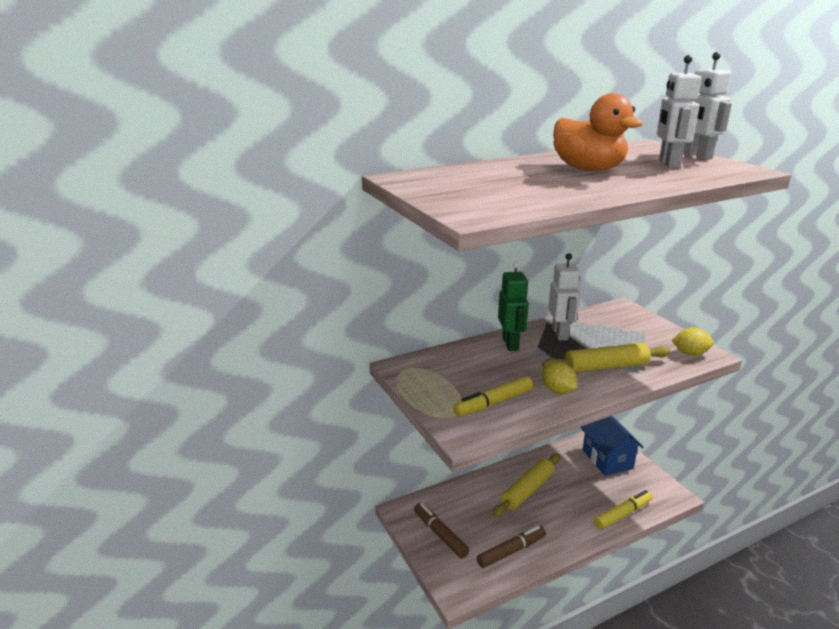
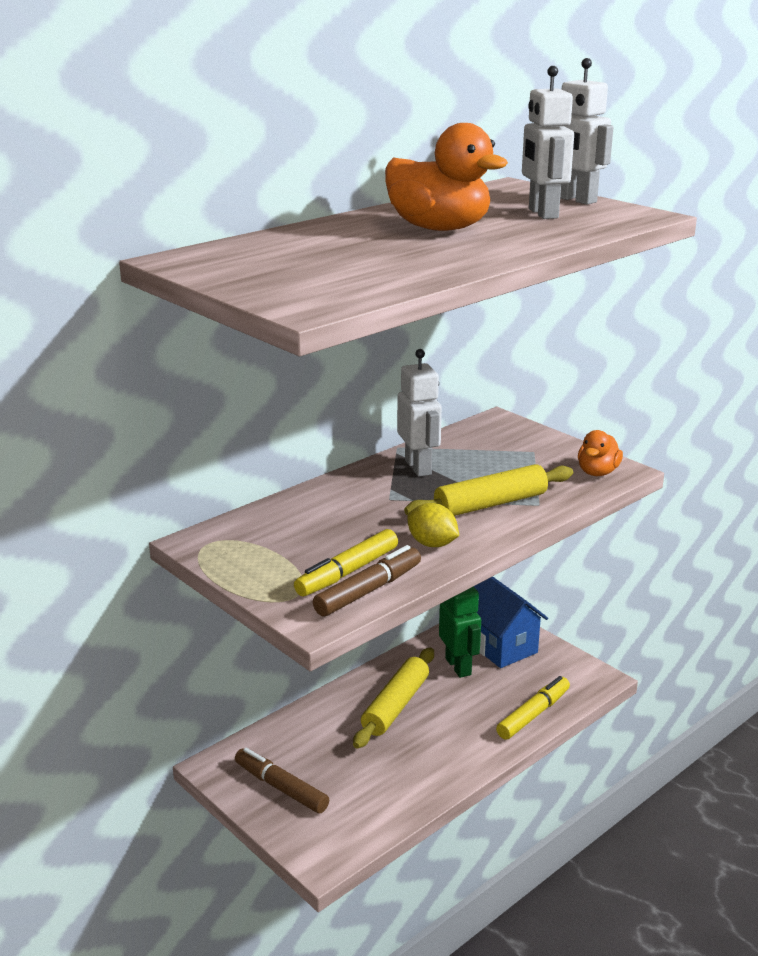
camera: 15 degrees left, 0 degrees up
(511, 344) = (352, 490): green robot -> green robot (458, 666)
(511, 551) = (389, 791): brown marker -> brown marker (368, 590)
(690, 353) = (597, 472): yellow lemon -> orange duck

